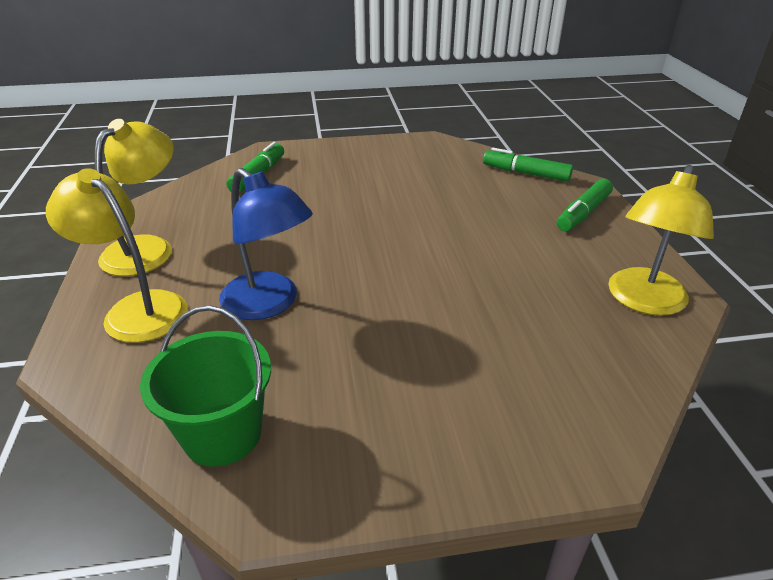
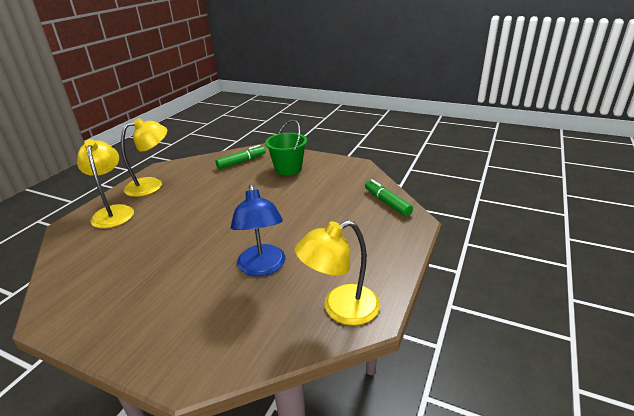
camera: 35 degrees right, 5 degrees down
(222, 434) = (72, 280): green bucket -> green bucket (288, 168)
(269, 304) = (161, 230): blue lamp -> blue lamp (262, 267)
(583, 213) = (386, 240): green marker -> none

